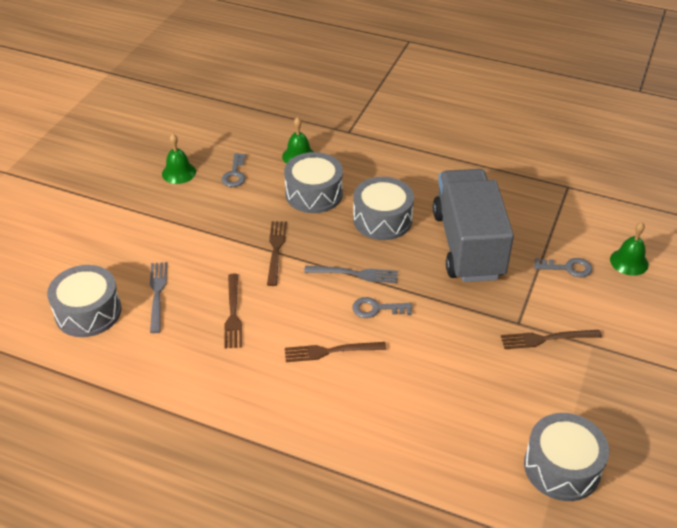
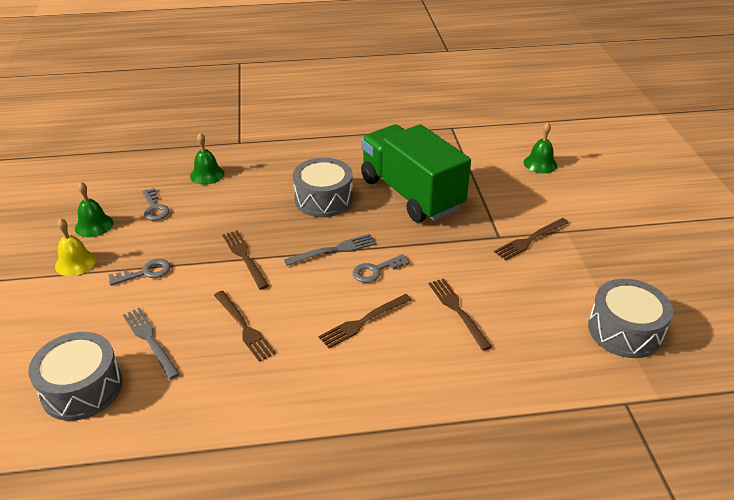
camera: 30 degrees left, 5 degrees down
(145, 202) = (75, 262): none -> yellow bell
(314, 194) = (245, 199): grey drum -> none
(420, 377) = (457, 310): none -> brown fork
(468, 245) = (411, 194): grey truck -> green truck
(567, 268) = (501, 183): grey key -> grey key (145, 272)

